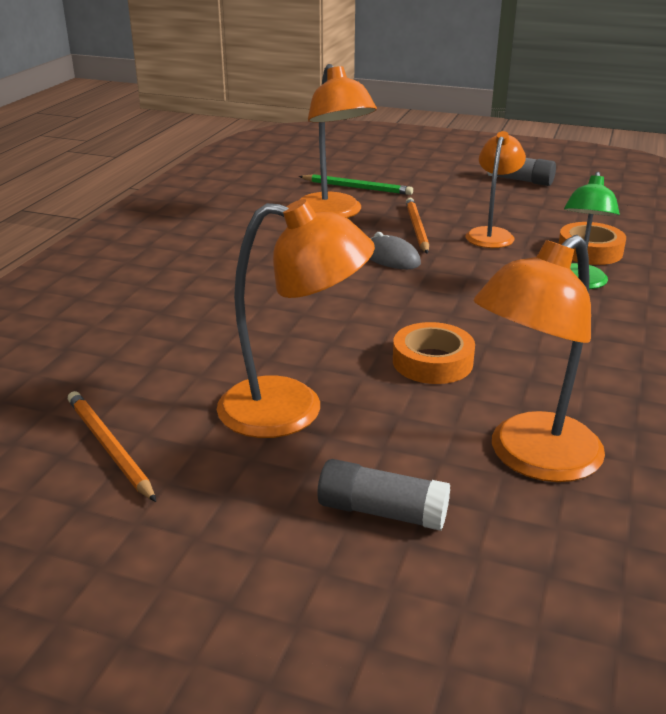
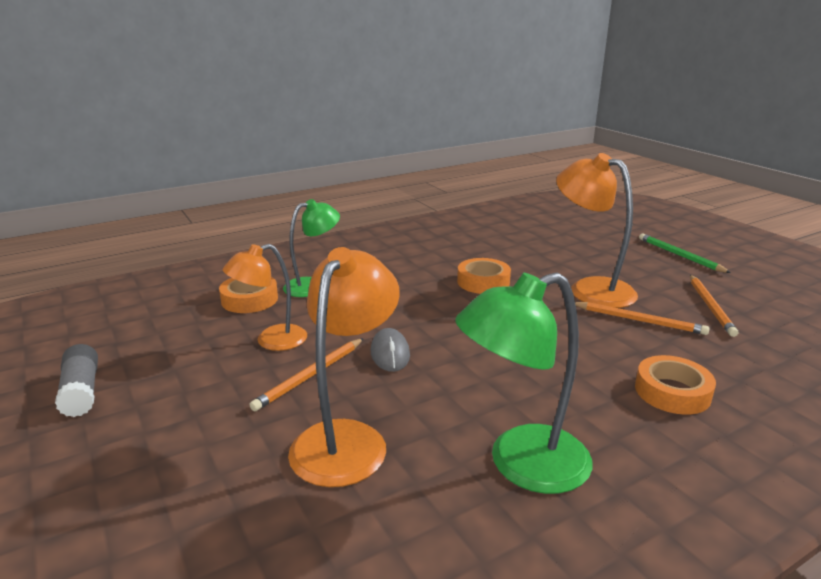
camera: 140 degrees left, 5 degrees down
(130, 313) = (672, 392): none -> orange tape
(197, 381) = (639, 320): none -> orange pencil
(215, 237) = (521, 465): none -> green lamp
(357, 187) = (240, 479): green pencil -> green pencil (679, 255)
(382, 512) = (585, 249): grey glue stick -> none
(531, 458) = (500, 242): orange lamp -> none

